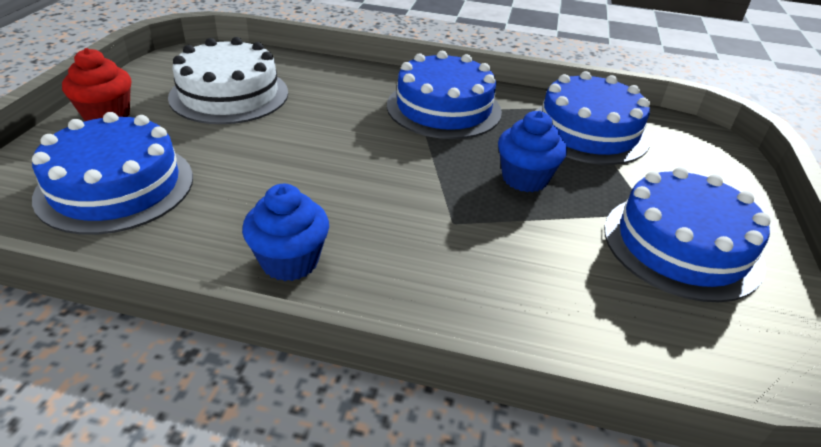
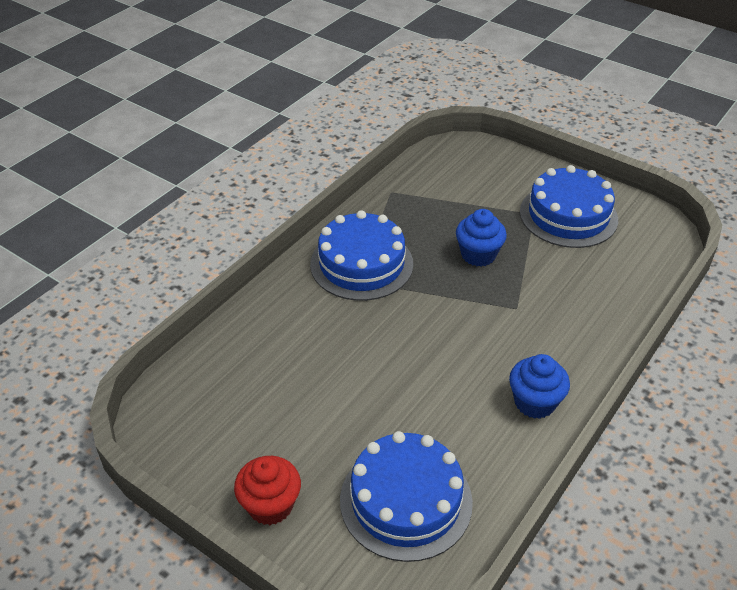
camera: 65 degrees left, 5 degrees up
(229, 94) = (269, 403): white cake -> none
(588, 131) = (429, 198): blue cake -> none

